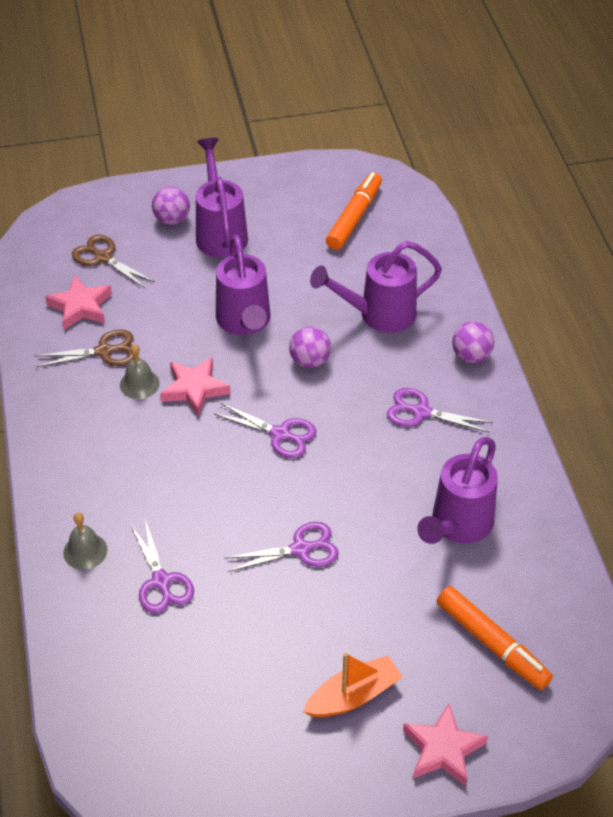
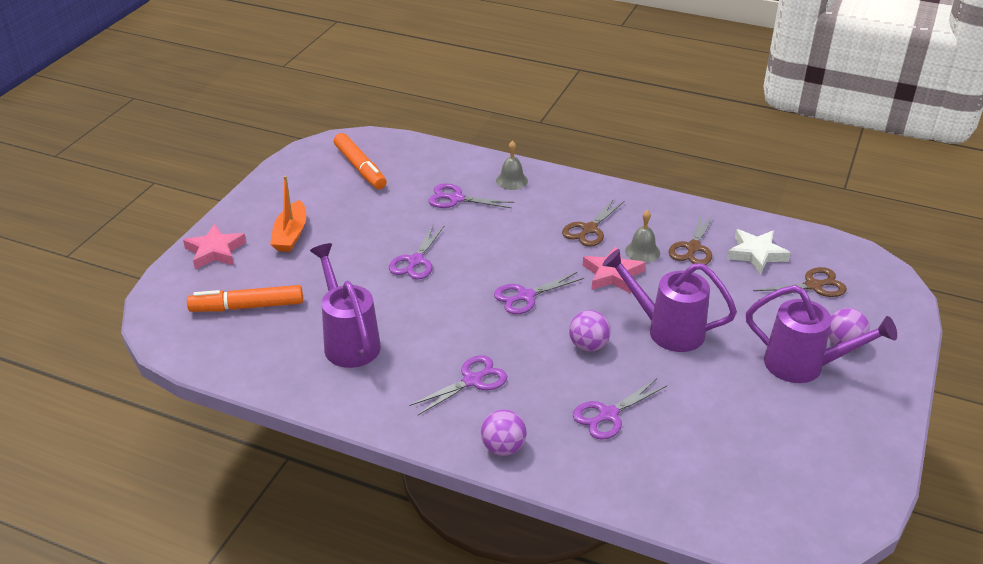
camera: 125 degrees right, 10 degrees down
(80, 306) = (756, 254): pink star -> white star
(132, 439) = (589, 229): none -> brown scissors
(354, 217) = (766, 470): orange marker -> orange marker (360, 168)
(379, 315) = (608, 415): purple watering can -> purple scissors

